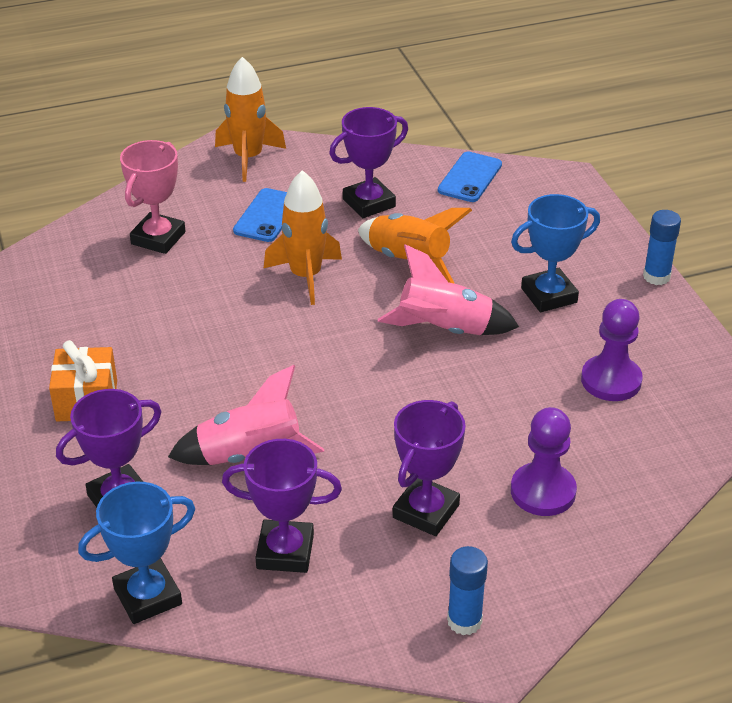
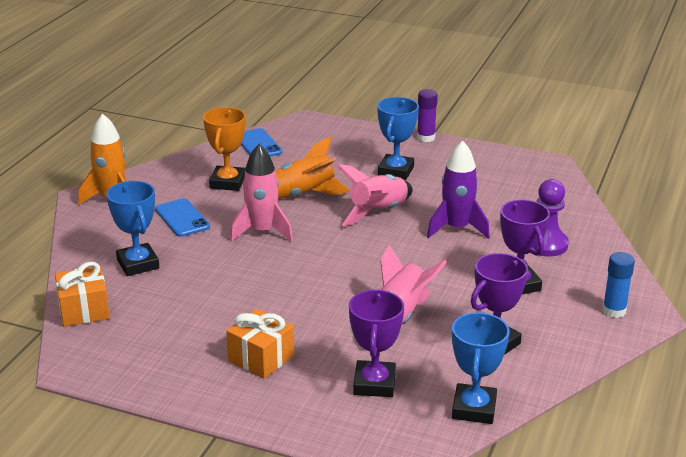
camera: 50 degrees left, 10 degrees down
(51, 254) = (84, 310): none -> orange gift
(158, 238) = (138, 264): pink trophy -> blue trophy
(305, 276) = (262, 231): orange rocket -> pink rocket
(369, 203) = (228, 182): purple trophy -> orange trophy
(486, 403) = (456, 228): none -> purple rocket
(611, 380) = (487, 187): purple pawn -> none
(656, 276) = (425, 138): blue glue stick -> purple glue stick

